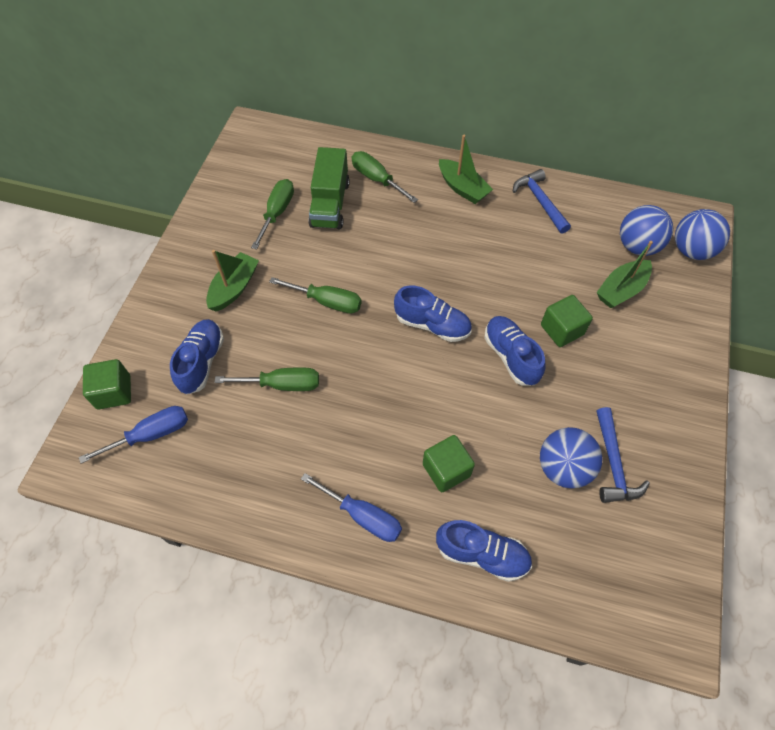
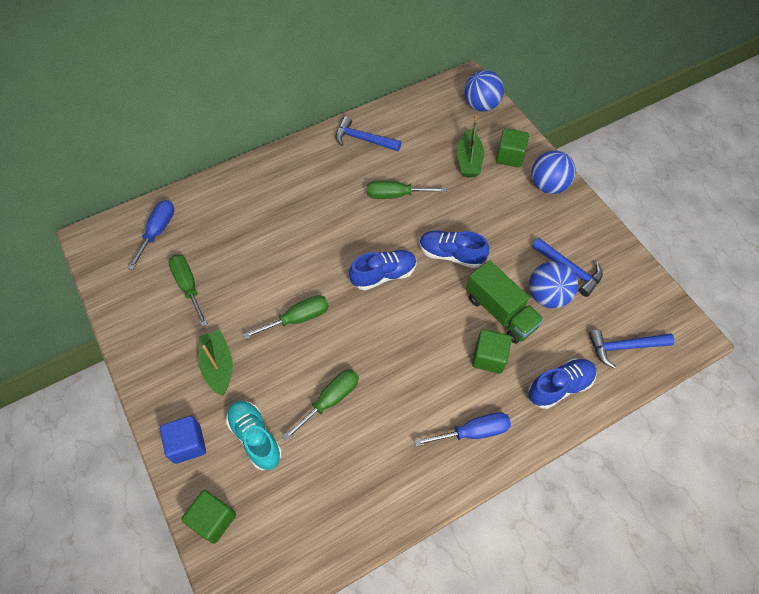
camera: 45 degrees left, 0 degrees up
(151, 434) = (277, 520): blue screwdriver -> blue screwdriver (158, 231)
(155, 324) = (187, 444): none -> blue cube
(202, 362) = (255, 437): blue shoe -> turquoise shoe
(330, 204) = (221, 249): green truck -> green truck (500, 312)
(377, 179) = (236, 205): green screwdriver -> green screwdriver (396, 195)
(462, 188) = (303, 167): green boat -> none
(562, 330) = (462, 213): green cube -> green cube (509, 156)
(589, 581) = (624, 347): none -> blue hammer
(637, 246) = (449, 125): blue ball -> blue ball (548, 185)

